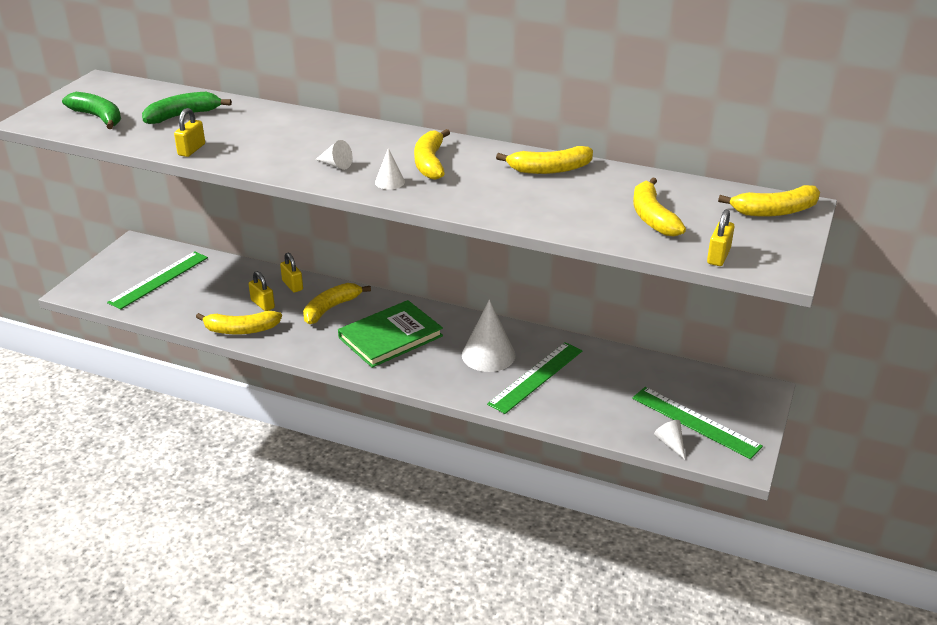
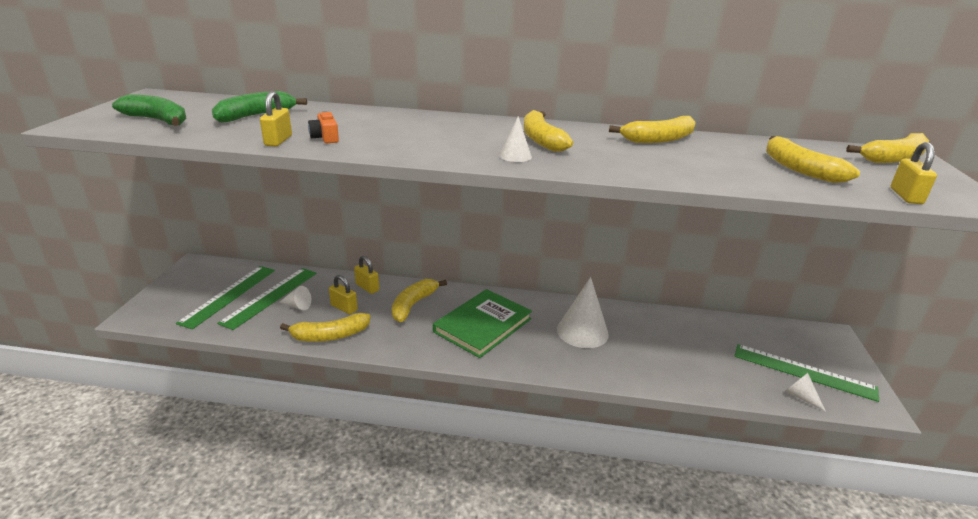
camera: 15 degrees left, 5 degrees down
(233, 148) = (325, 137): none -> orange camera
(336, 165) = (447, 145): white cone -> white cone (297, 306)
(536, 377) = (637, 347): green ruler -> green ruler (270, 297)

